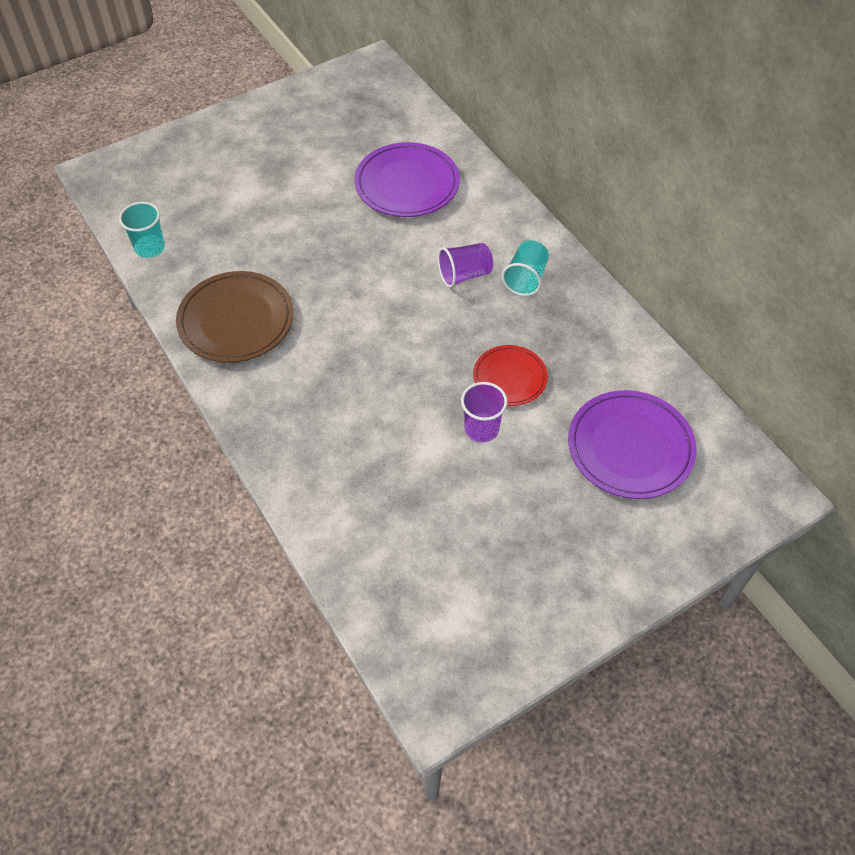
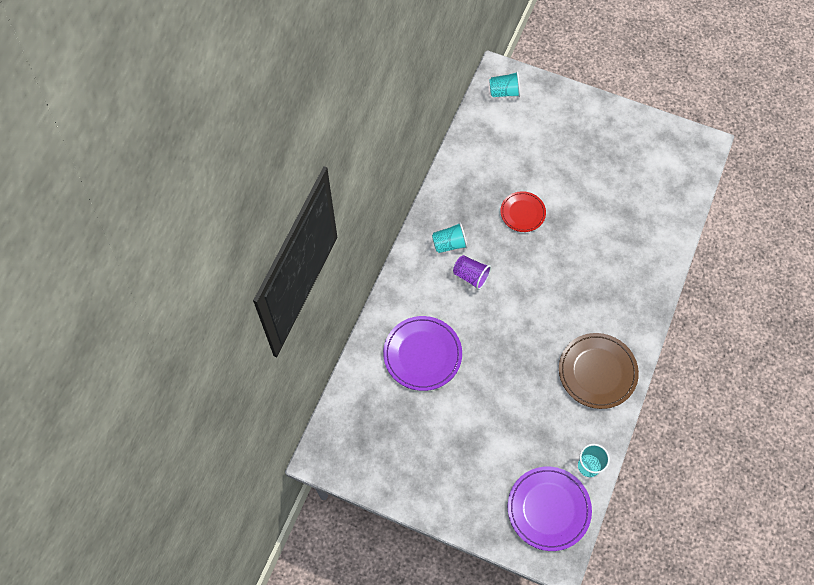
camera: 125 degrees left, 10 degrees up
(481, 429) = (563, 207): purple cup -> none
(630, 447) = (521, 140): purple plate -> purple plate (548, 509)
(734, 479) = (504, 92): none -> turquoise cup

